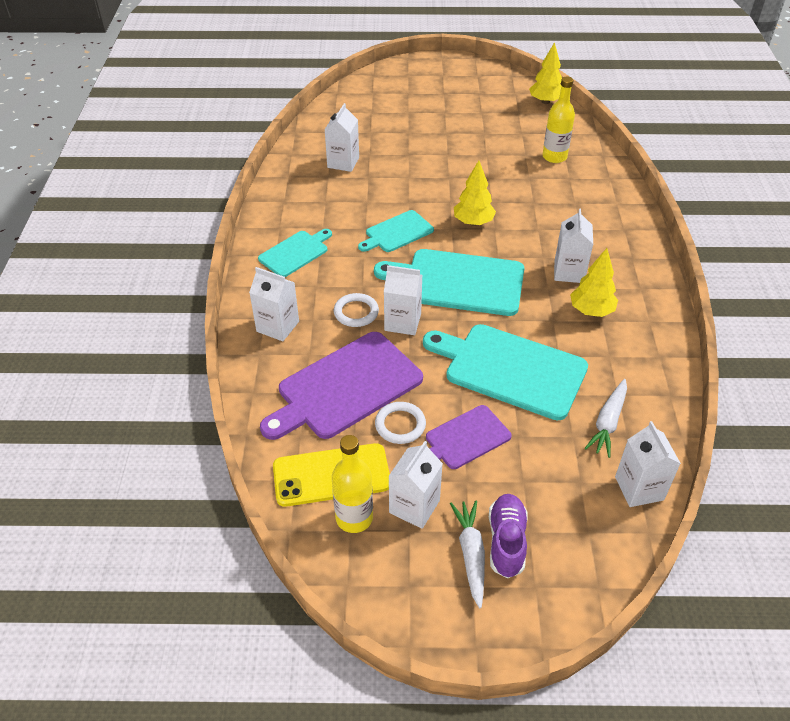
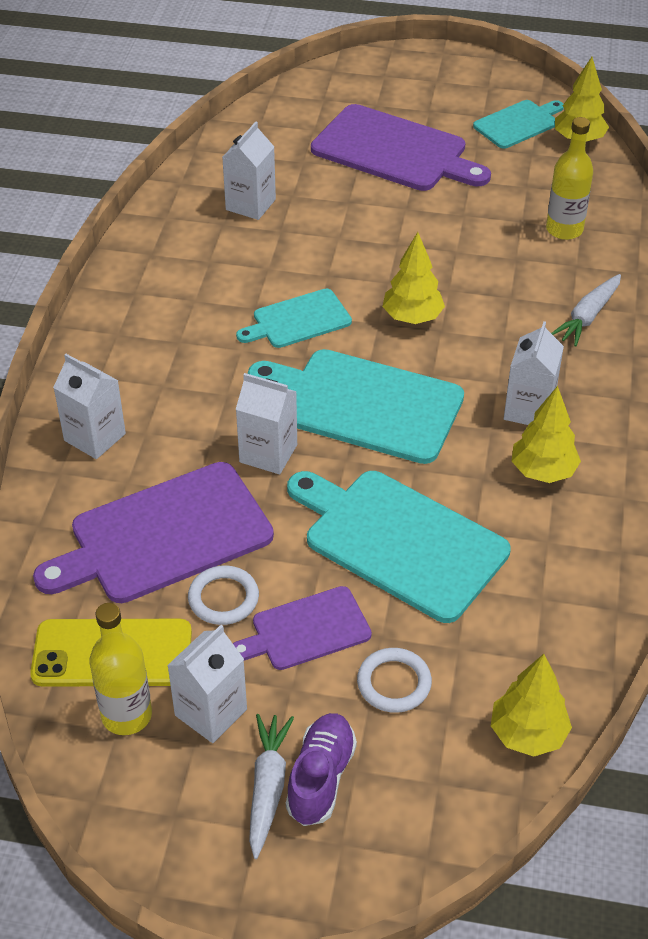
camera: 10 degrees right, 0 degrees up
(295, 253) = (147, 333): turquoise cutting board -> turquoise cutting board (518, 124)
(356, 312) = (207, 431): white ring -> white ring (394, 683)
(428, 120) = (394, 151): none -> purple cutting board
(608, 422) = (514, 636): white carrot -> white carrot (588, 316)
(639, 488) = (527, 734): white carton -> yellow tree

